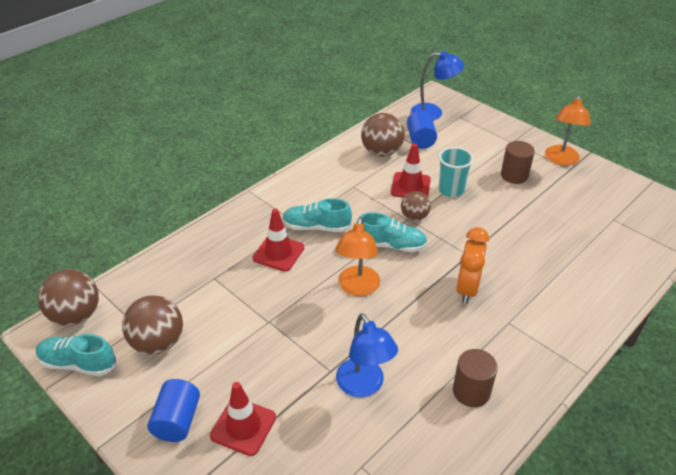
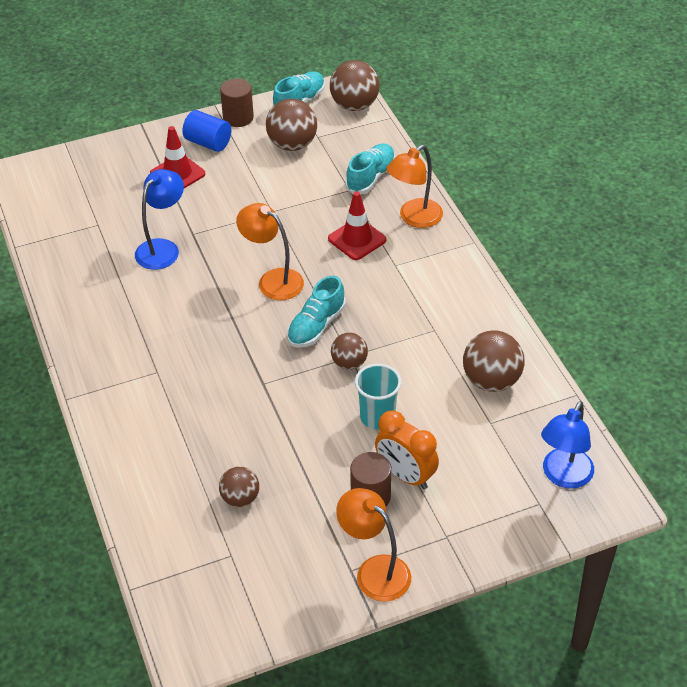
camera: 115 degrees right, 5 degrees up
(235, 228) = (414, 218): none -> orange lamp
(316, 227) = (379, 277): turquoise shoe -> turquoise shoe (371, 177)
(364, 386) = (163, 248): blue lamp -> blue lamp turned 120 degrees clockwise
(410, 186) = (406, 382): red traffic cone -> none
(420, 140) = (500, 432): blue cylinder -> none
(467, 289) = (217, 360): orange clock -> orange clock (405, 475)
(471, 391) = (108, 311): brown cylinder -> brown cylinder (238, 118)
(571, 230) = (240, 498): none -> brown ball

